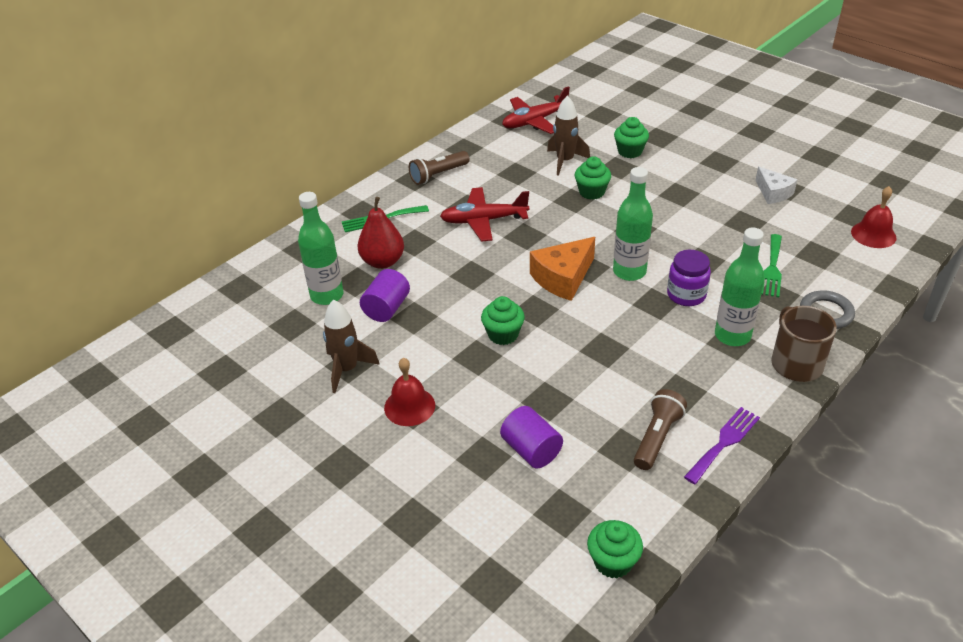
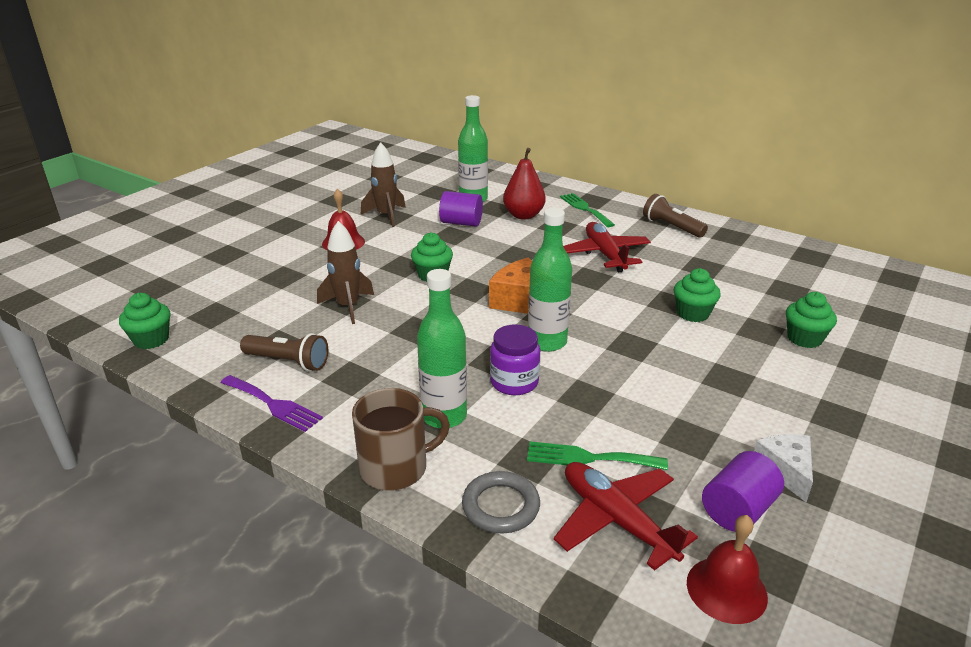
camera: 80 degrees right, 10 degrees down
(531, 450) = (285, 296): purple cylinder -> purple cylinder (738, 510)
(535, 121) = (820, 271): red plane -> red plane (616, 520)
(565, 161) = (747, 294): brown rocket -> brown rocket (348, 307)
(773, 193) = (785, 470): white cheese -> white cheese turned 120 degrees clockwise

